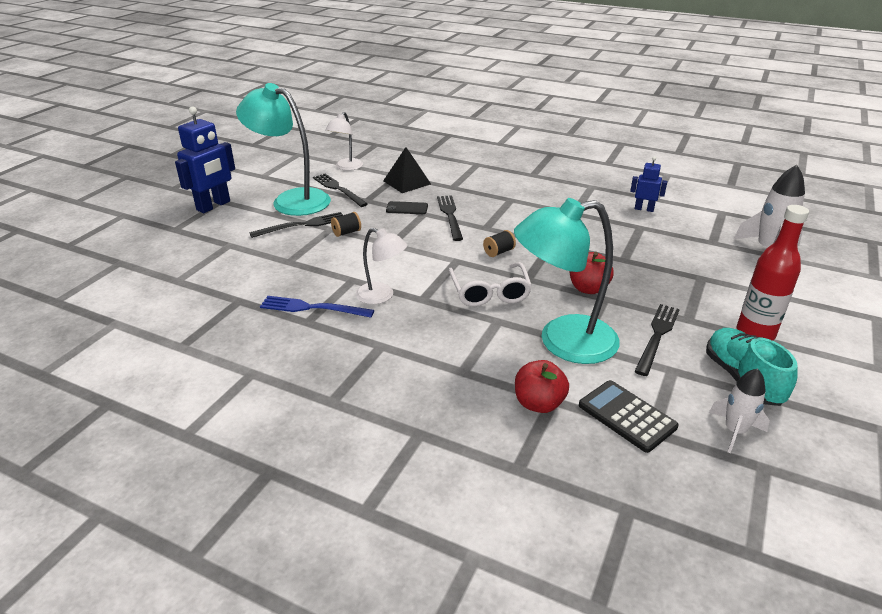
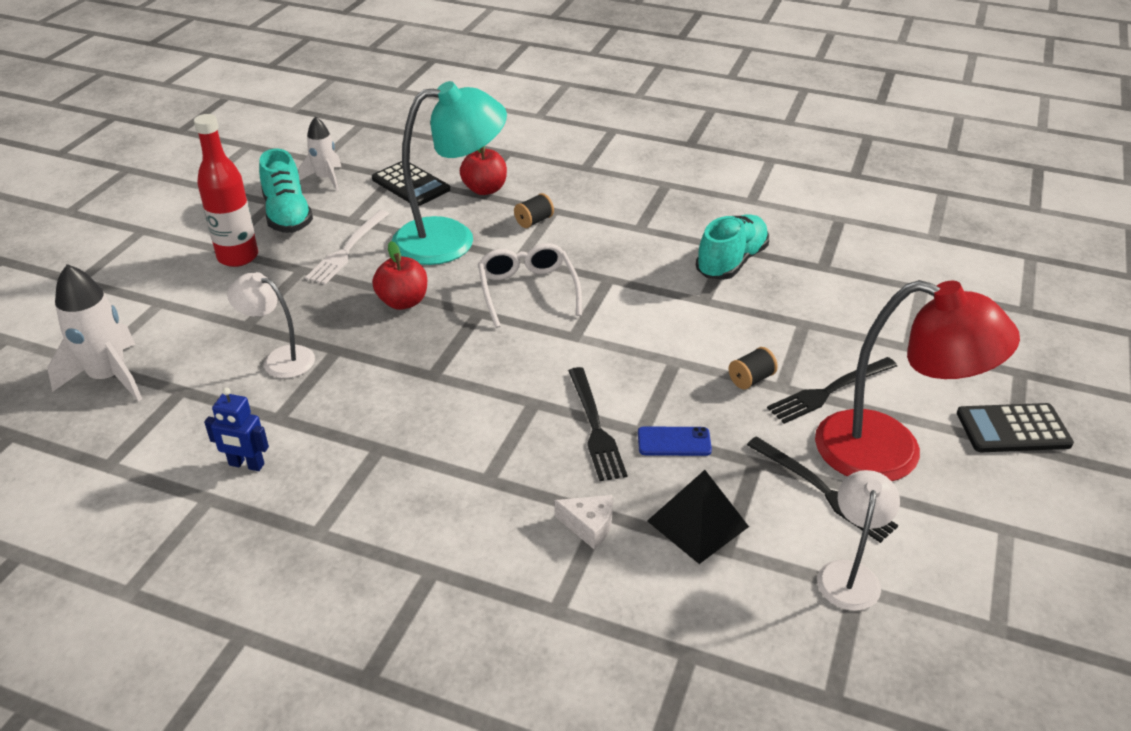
camera: 175 degrees right, 5 degrees up
(214, 206) = (1013, 429): blue robot -> black calculator
(291, 200) = (890, 453): turquoise lamp -> red lamp
(313, 308) = (731, 262): blue fork -> turquoise shoe
(382, 296) = (658, 280): white lamp -> white lamp (279, 359)
(407, 208) = (674, 442): black phone -> blue phone
(459, 183) = (589, 526): none -> white cheese
(498, 252) = (514, 353): black spool -> black spool (534, 221)
(657, 336) = (348, 249): black fork -> white fork

